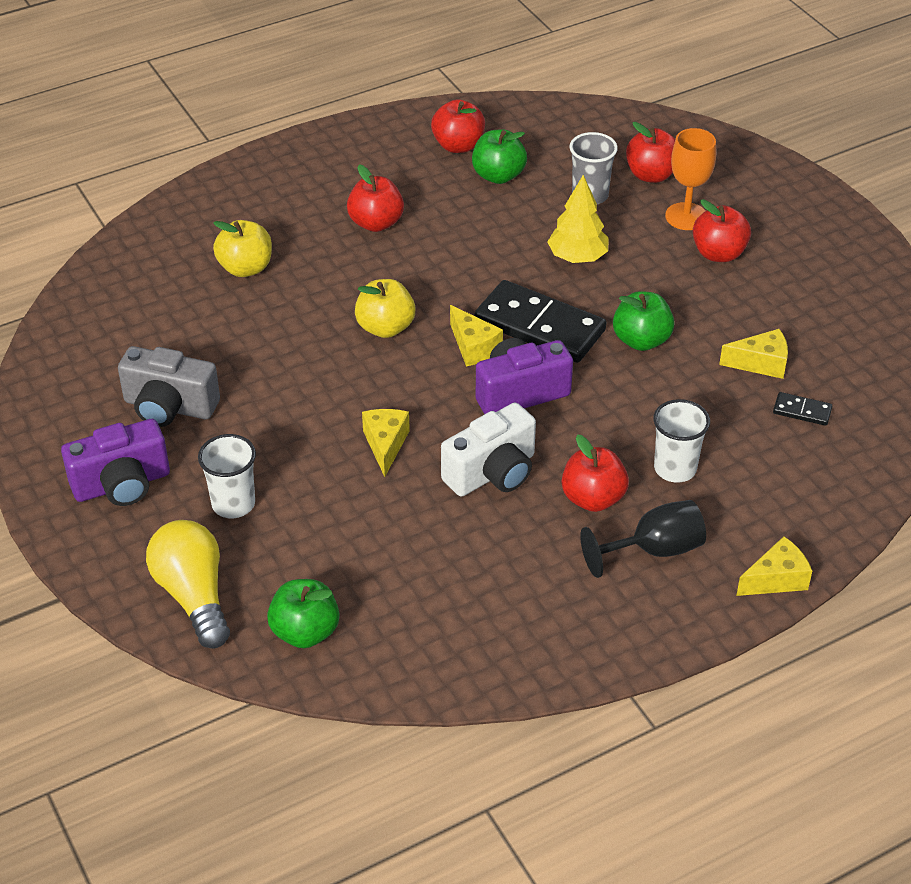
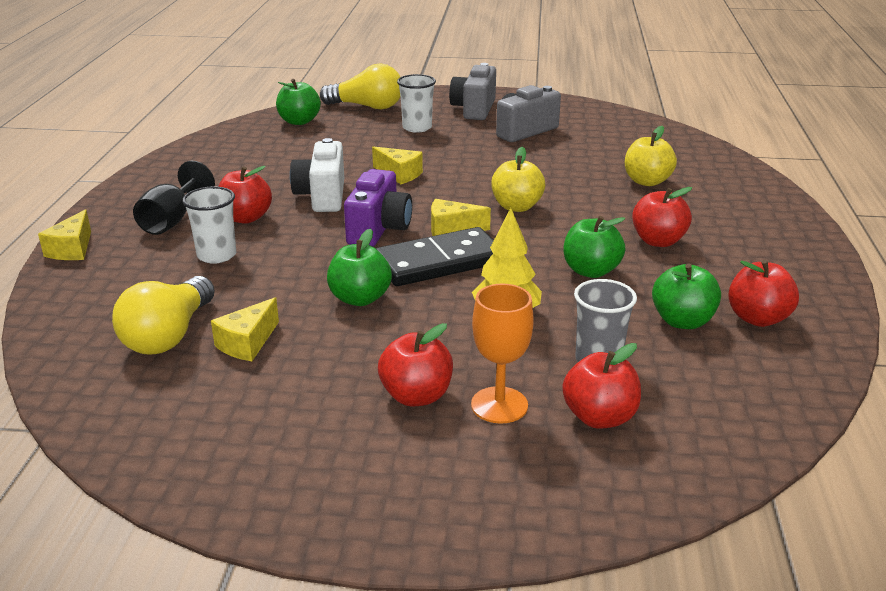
camera: 125 degrees right, 15 degrees down
(122, 484) = (474, 109): purple camera -> grey camera
(467, 240) = (591, 271): none -> green apple
(802, 411) = (169, 335): black domino -> yellow light bulb

